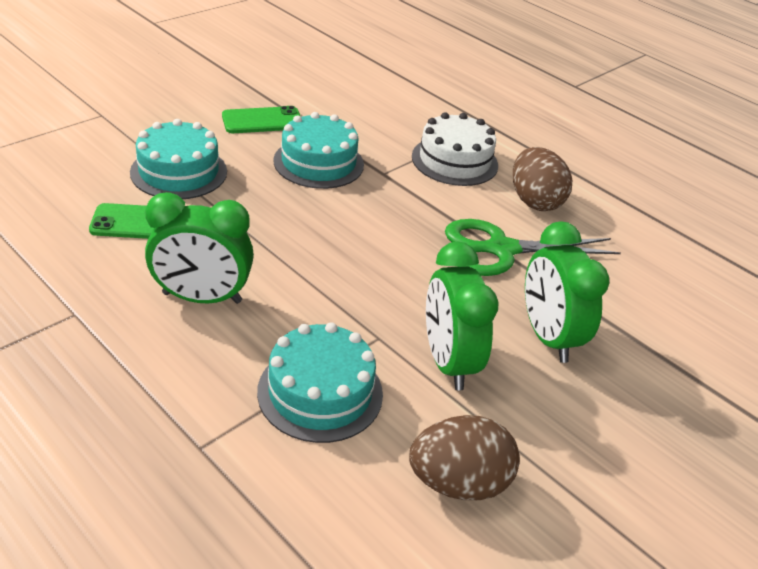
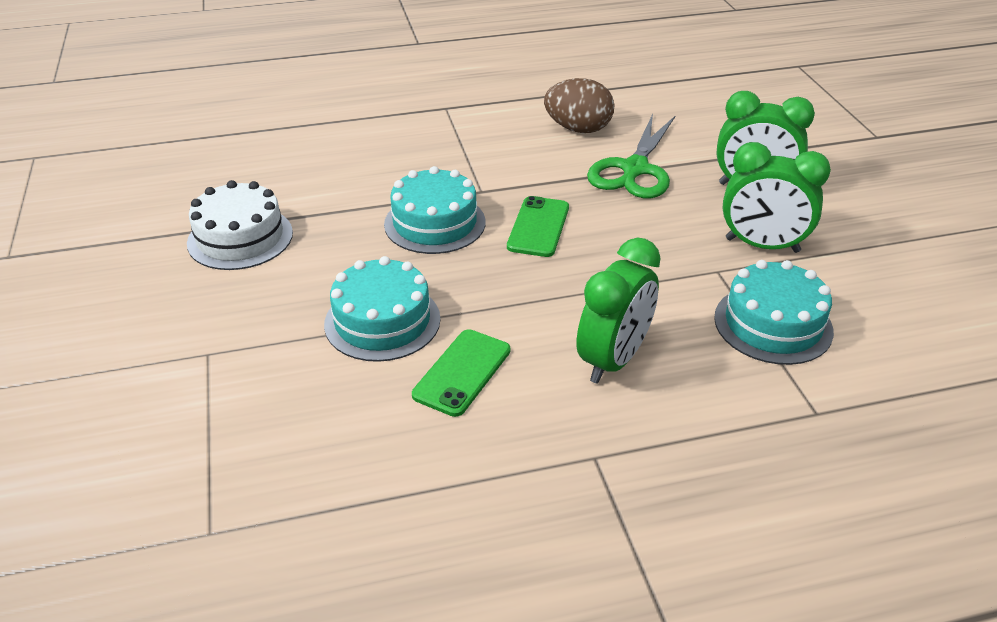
camera: 55 degrees left, 0 degrees up
(262, 121) = (326, 236): green phone -> green phone (538, 227)
(454, 161) = (489, 146): white cake -> white cake (240, 238)
(458, 482) = (893, 286): brown egg -> none

